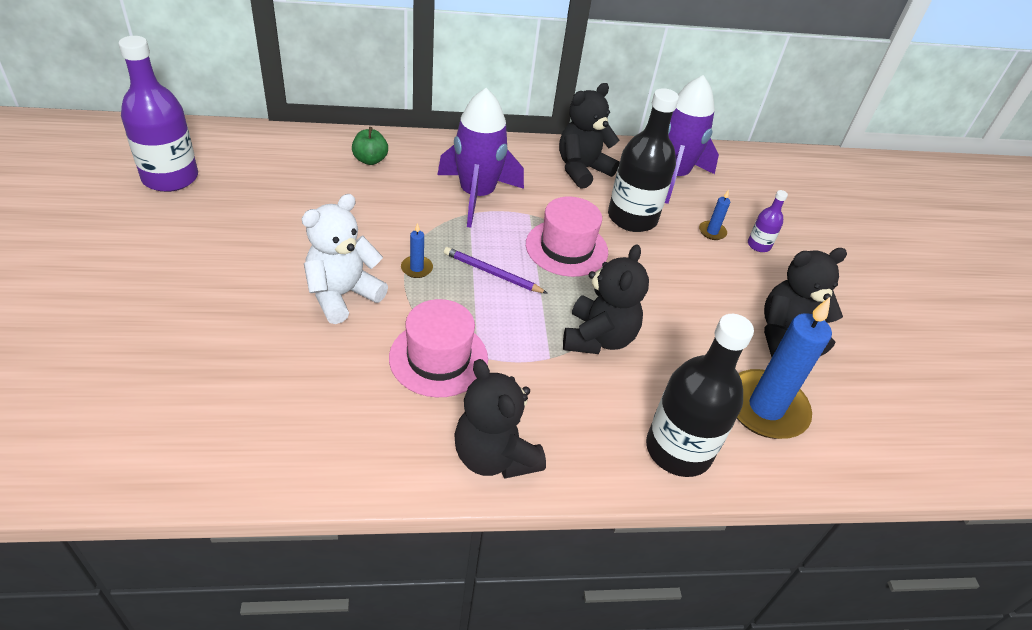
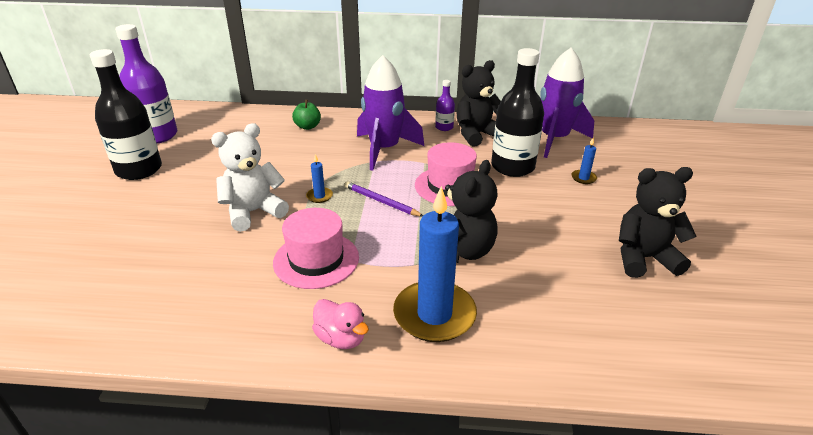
camera: 15 degrees right, 10 degrees down
(494, 456) = (341, 338): black teddy bear -> pink duck
(678, 450) = (518, 346): black bottle -> black bottle (139, 170)
(759, 245) = (626, 189): purple bottle -> purple bottle (444, 127)
(765, 408) = (614, 316): blue candle -> blue candle (434, 314)

